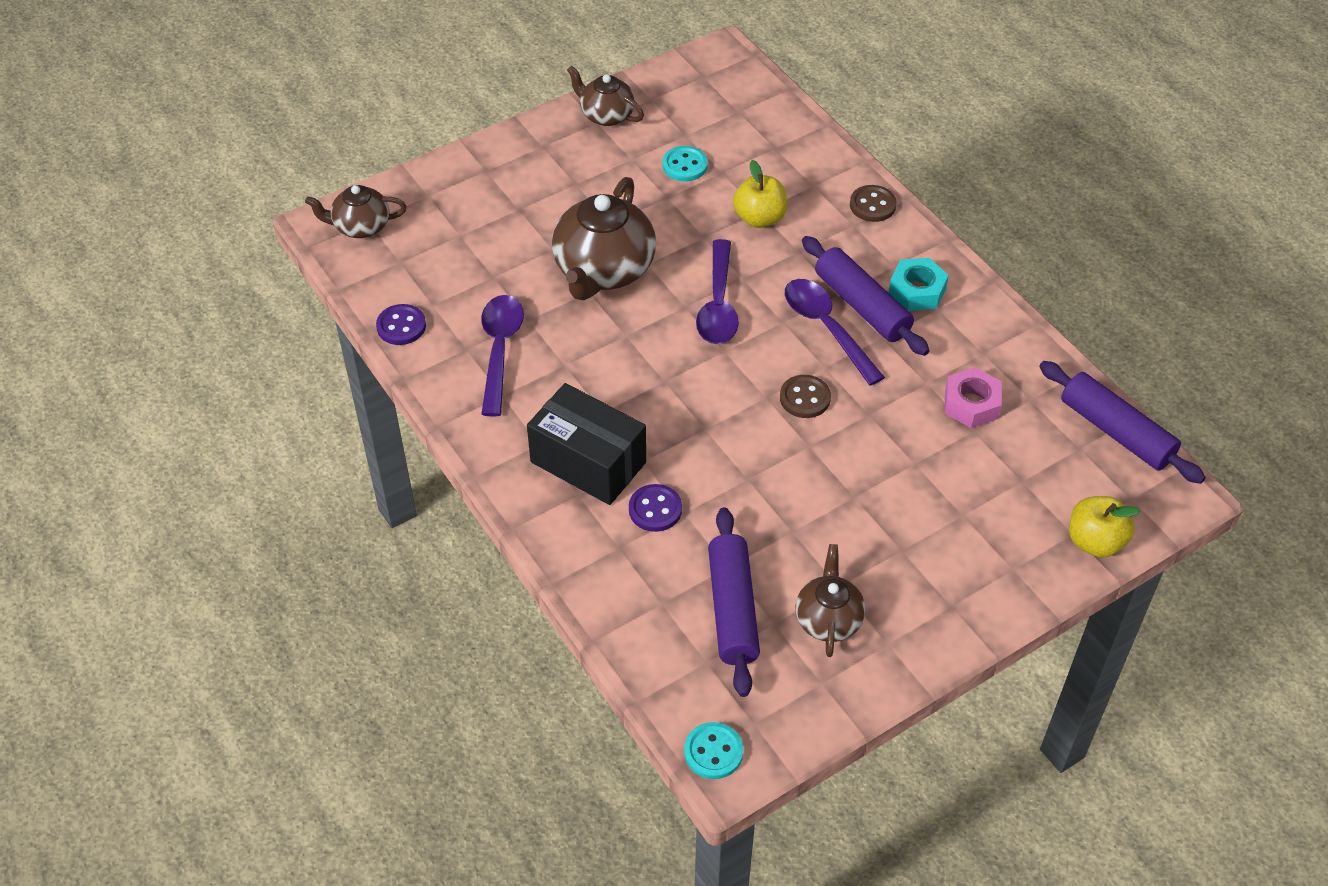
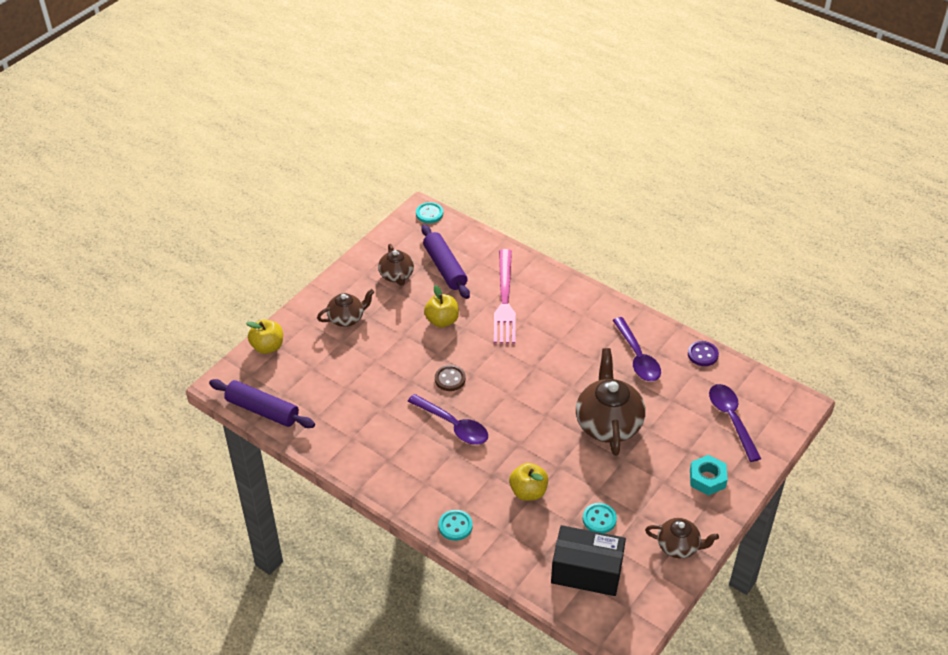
camera: 160 degrees right, 5 degrees down
(360, 226) = (776, 408): brown teapot -> brown teapot (347, 318)
(588, 462) = (552, 312): black box -> black box (586, 571)
(655, 509) = (505, 300): purple button -> pink fork
(718, 304) = (526, 422): purple spoon -> purple spoon (731, 419)
(779, 502) = (442, 321): none -> yellow apple
(862, 305) = (436, 447): purple rolling pin -> none
(872, 205) = (455, 526): brown button -> turquoise button
(917, 291) = (405, 468): turquoise nut -> turquoise nut (707, 479)
(971, 404) = (351, 403): pink nut -> none

